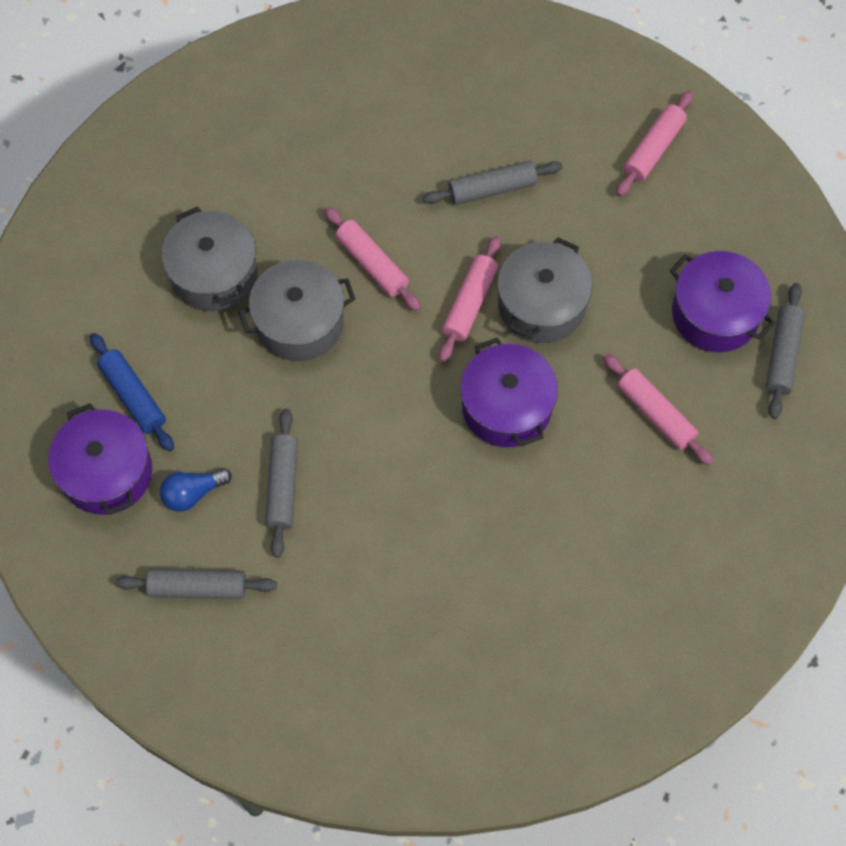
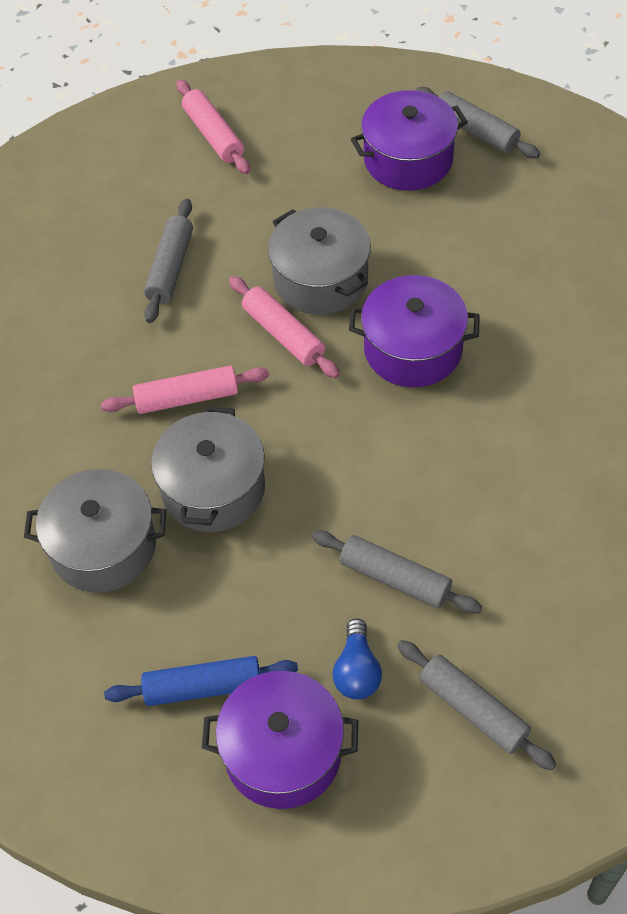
camera: 60 degrees left, 10 degrees down
(198, 587) = (473, 710): grey rolling pin -> grey rolling pin turned 75 degrees counterclockwise
(655, 414) = (484, 240): pink rolling pin -> none

